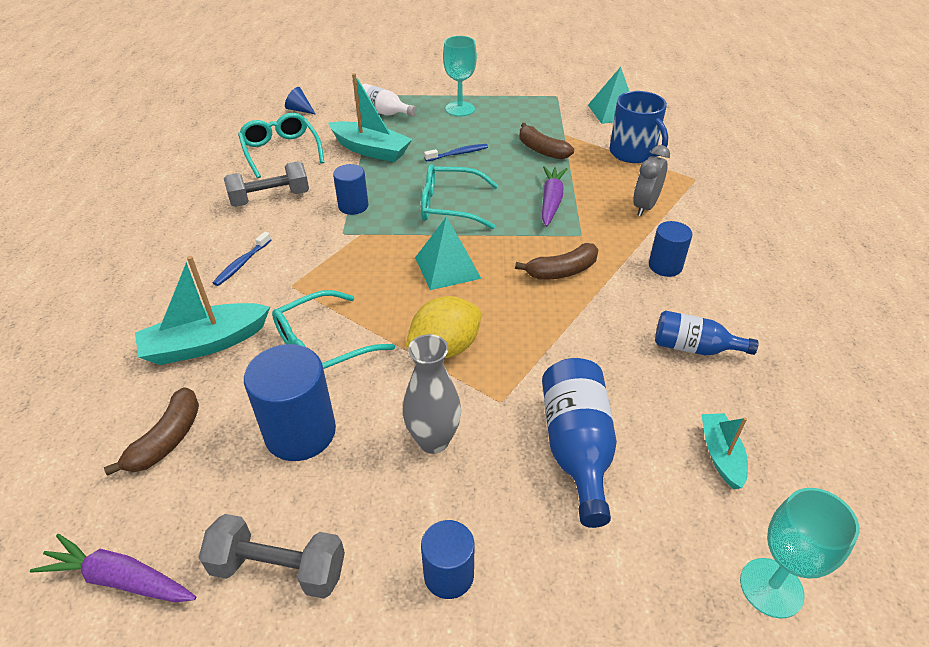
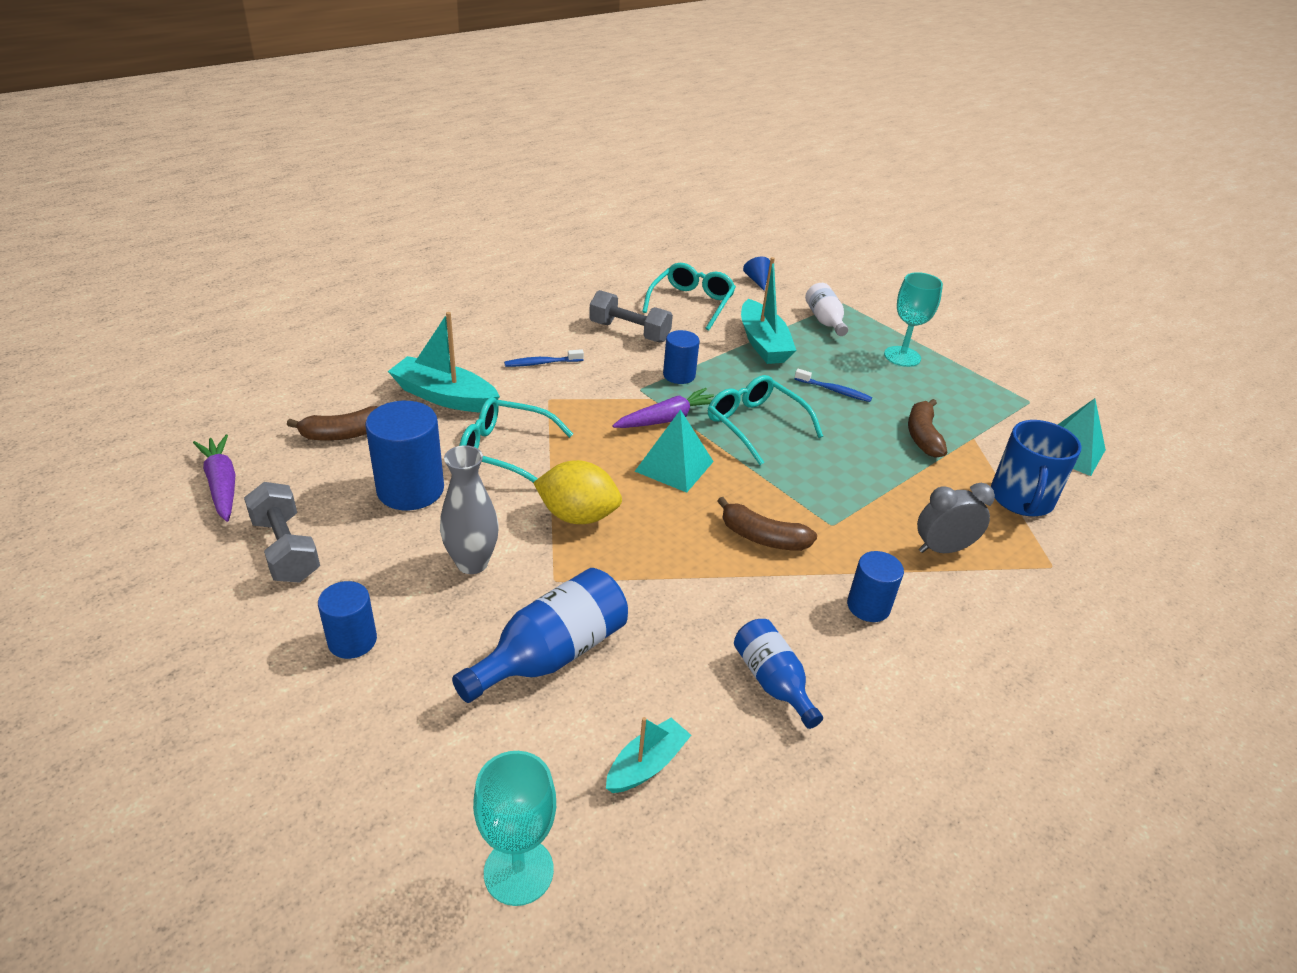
camera: 45 degrees right, 5 degrees down
(551, 201) = (853, 481): purple carrot -> purple carrot (667, 419)

